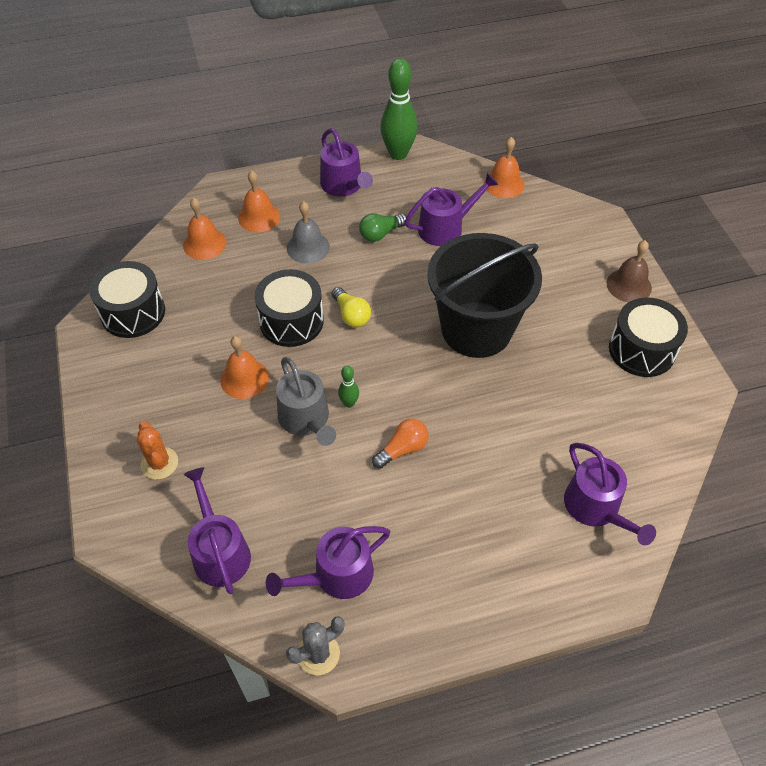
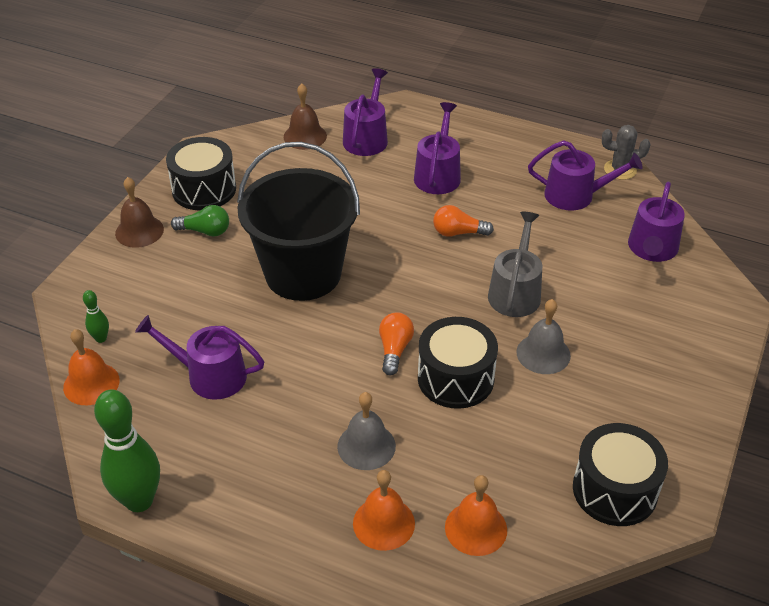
camera: 140 degrees left, 10 degrees down
(159, 463) = (667, 330): orange cactus -> none
(244, 378) = (543, 353): orange bell -> grey bell
(344, 185) = (247, 499): purple watering can -> purple watering can (438, 175)
(349, 403) = (468, 283): green bowling pin -> green bowling pin (101, 338)
(351, 315) = (394, 349): yellow light bulb -> orange light bulb
(380, 234) = (278, 411): green light bulb -> green light bulb (205, 231)
(648, 467) = (305, 136): none -> brown bell

